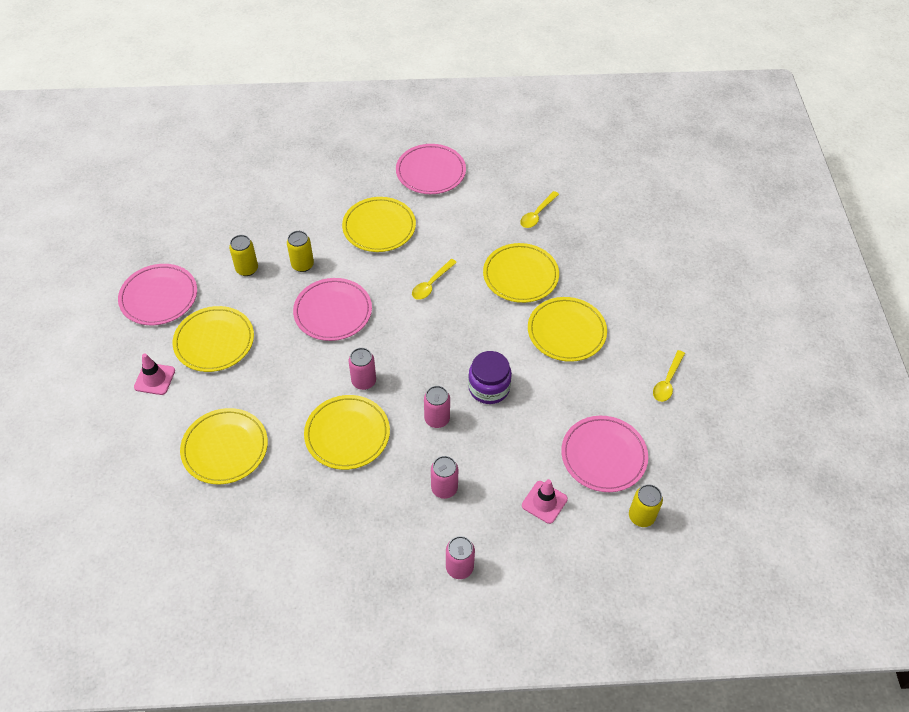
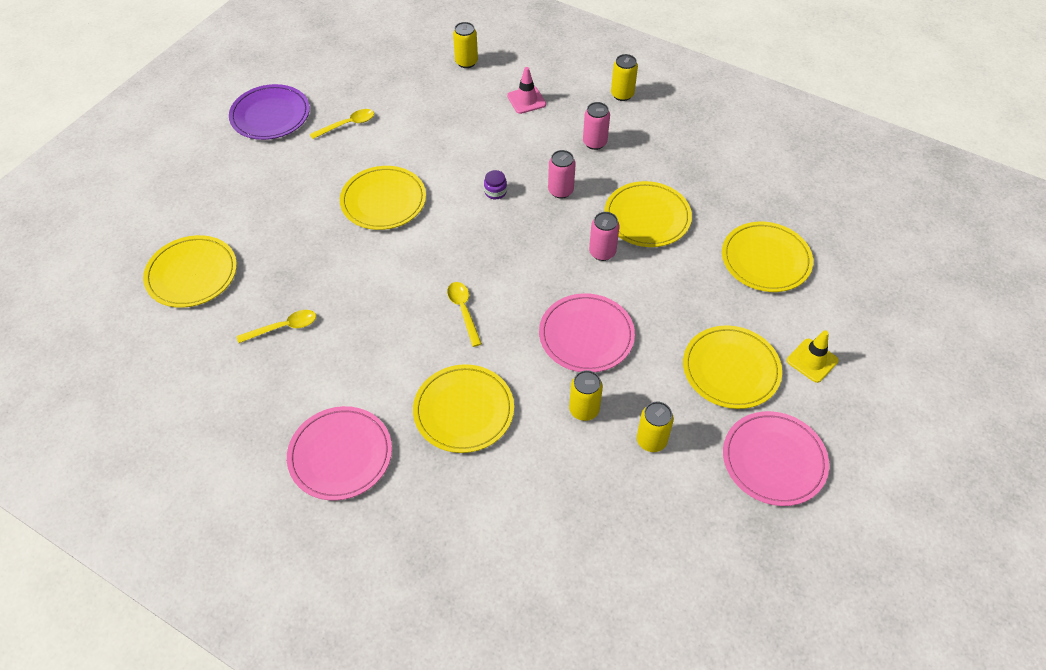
camera: 145 degrees left, 0 degrees up
(154, 379) = (812, 360): pink traffic cone -> yellow traffic cone
(431, 284) = (463, 311): yellow spoon -> yellow spoon turned 90 degrees counterclockwise
(459, 567) = (622, 94): pink can -> yellow can
(489, 388) = (495, 192): purple jar -> purple jar, size x0.52
(520, 275) = (369, 272): yellow plate -> yellow plate (192, 274)
(603, 455) = (453, 105): pink plate -> none
(736, 354) = (270, 115): none -> purple plate

